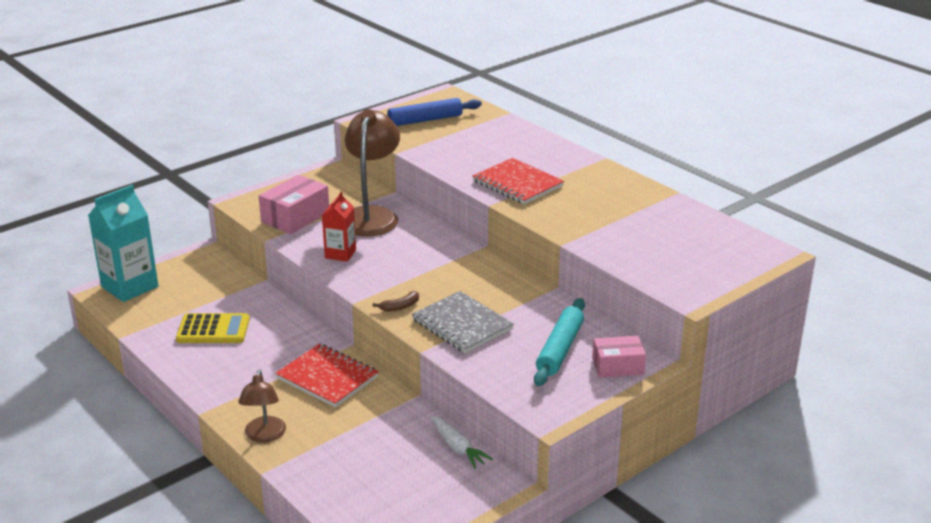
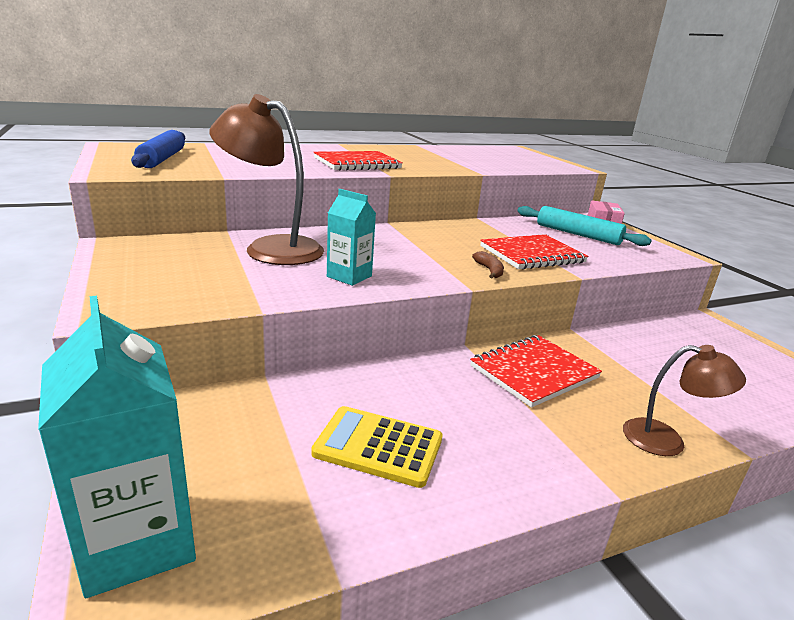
camera: 75 degrees left, 5 degrees down
(213, 329) = (378, 446): yellow calculator -> yellow calculator turned 90 degrees counterclockwise
(295, 217) = (219, 283): pink box -> none
(340, 254) = (349, 276): red carton -> turquoise carton
(458, 448) = (659, 328): white carrot -> none
(462, 324) = (532, 254): grey notebook -> red notebook

